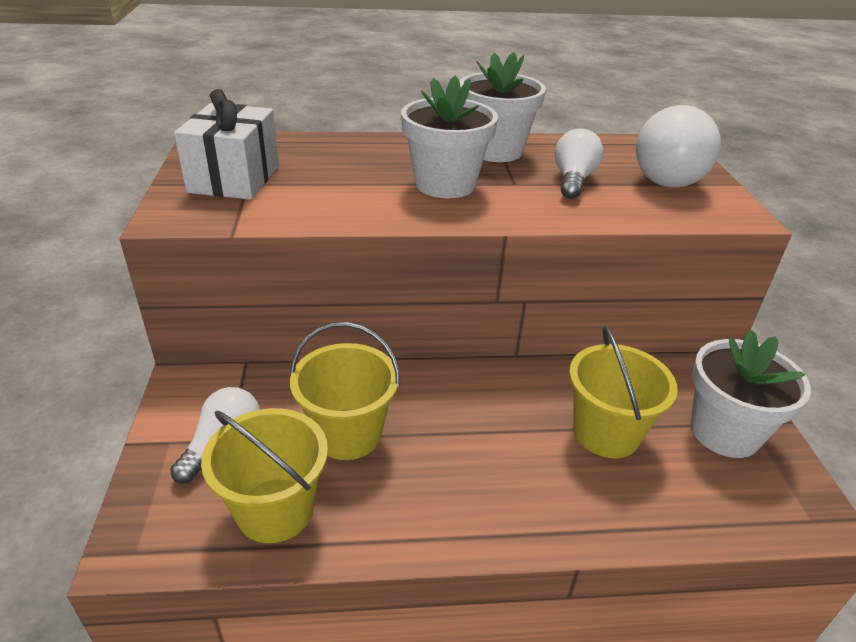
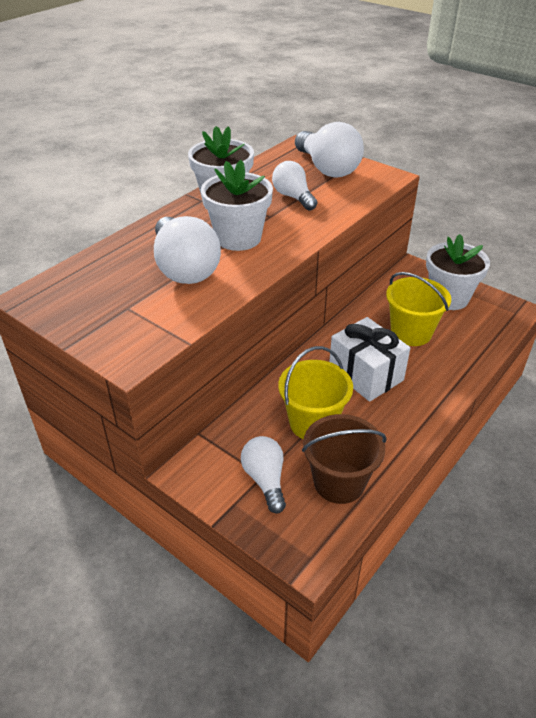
camera: 45 degrees left, 5 degrees up
(234, 178) = (112, 310): white gift -> white gift (366, 374)
(275, 510) = (339, 482): yellow bucket -> brown bucket
(349, 181) = (184, 268): none -> white light bulb

